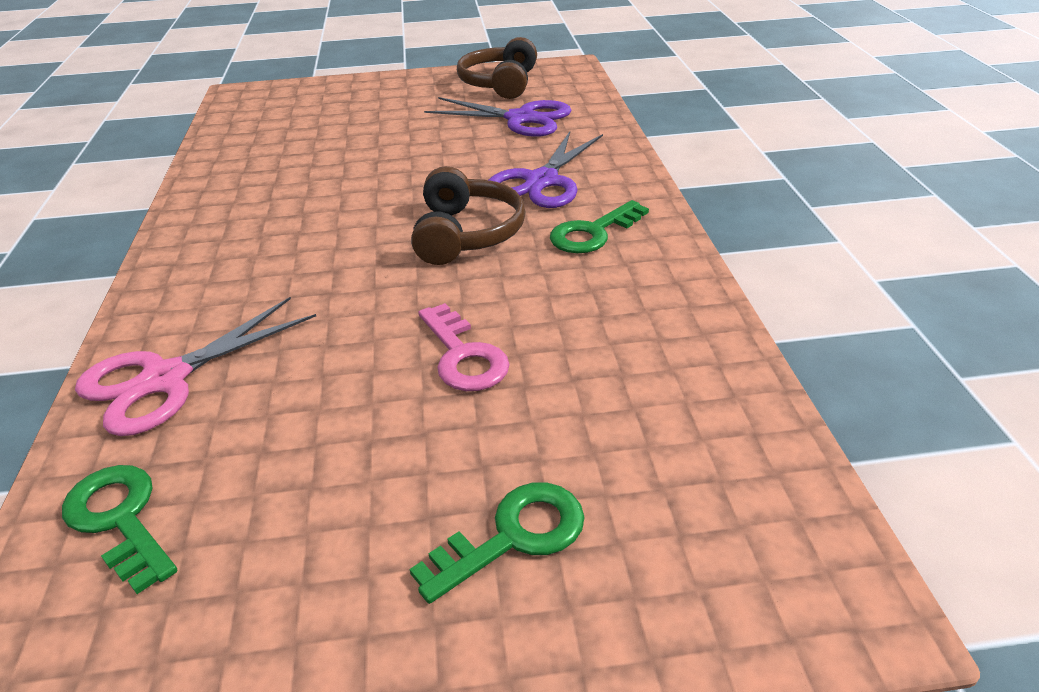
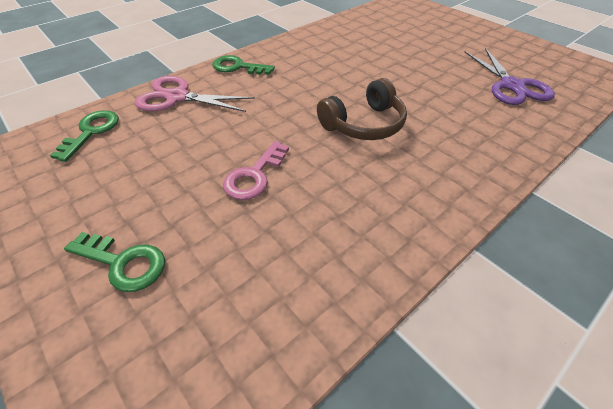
camera: 55 degrees right, 10 degrees up
(500, 84) = (540, 60): brown headphones -> none
(542, 181) = (452, 126): purple scissors -> none
(593, 233) = (421, 173): green key -> green key (238, 67)

